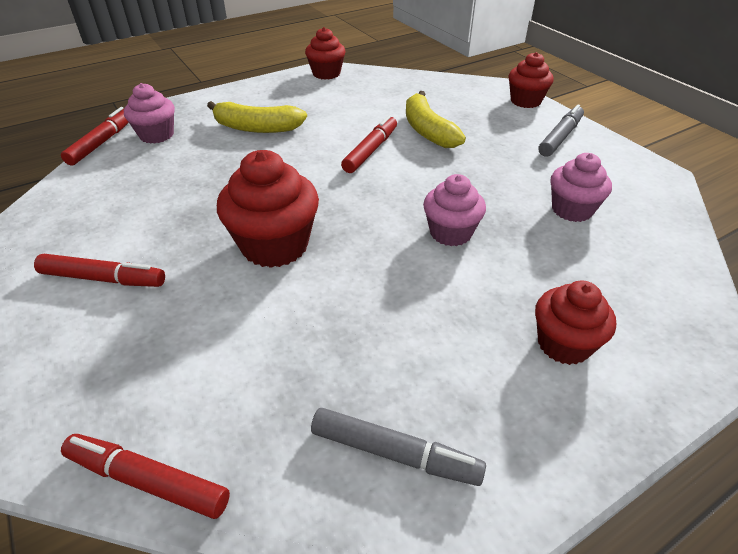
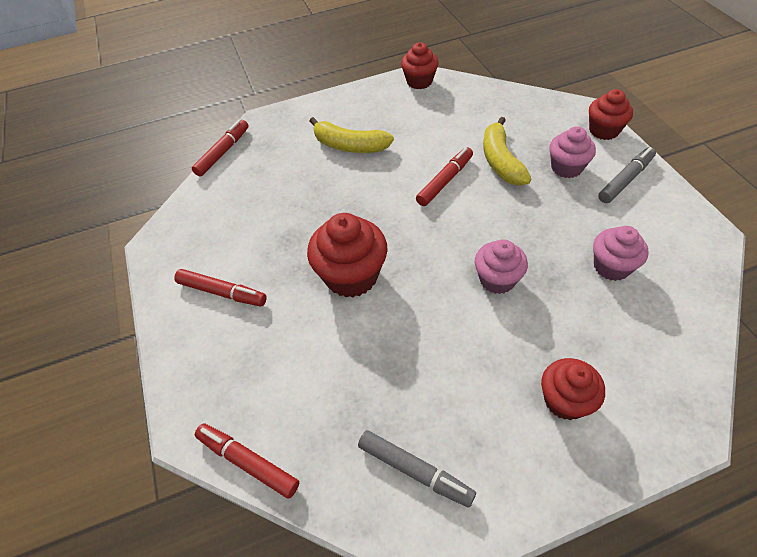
camera: 15 degrees right, 10 degrees up
(157, 135) = (266, 147): pink cupcake -> pink cupcake (566, 167)

